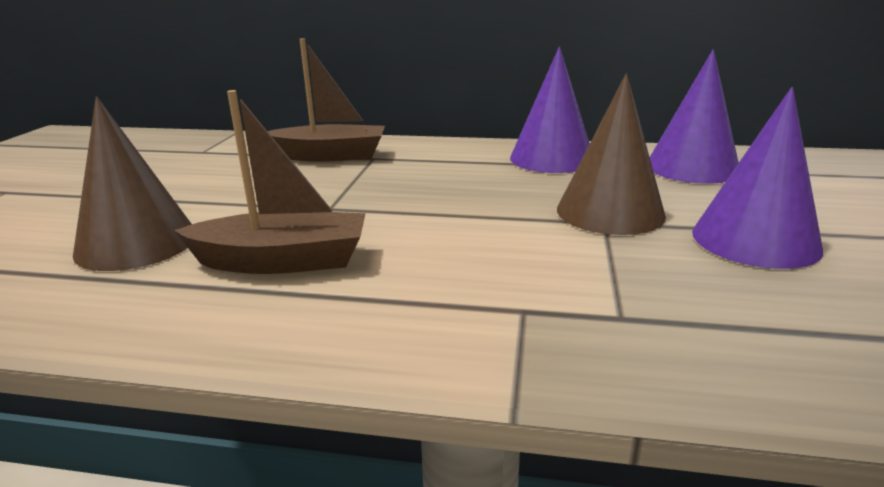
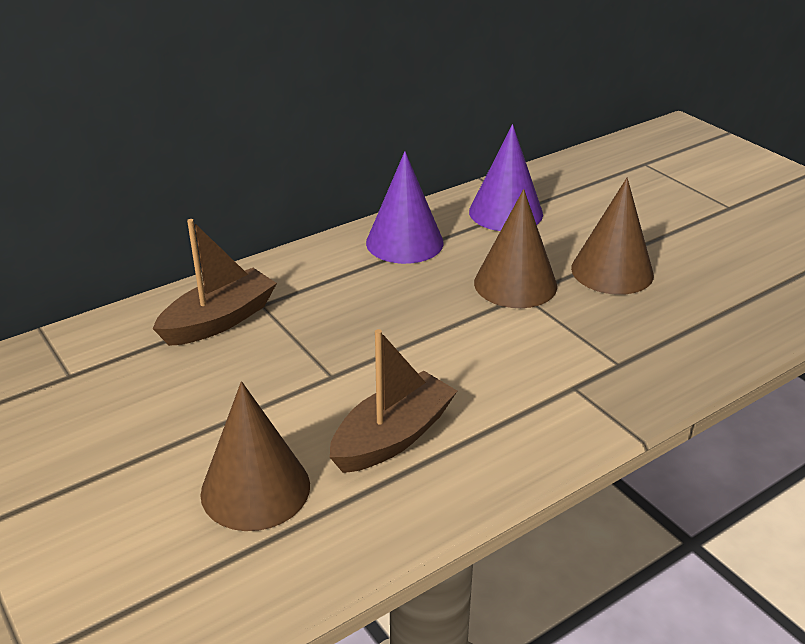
camera: 45 degrees left, 10 degrees up
(755, 240) = (612, 271): purple cone -> brown cone

